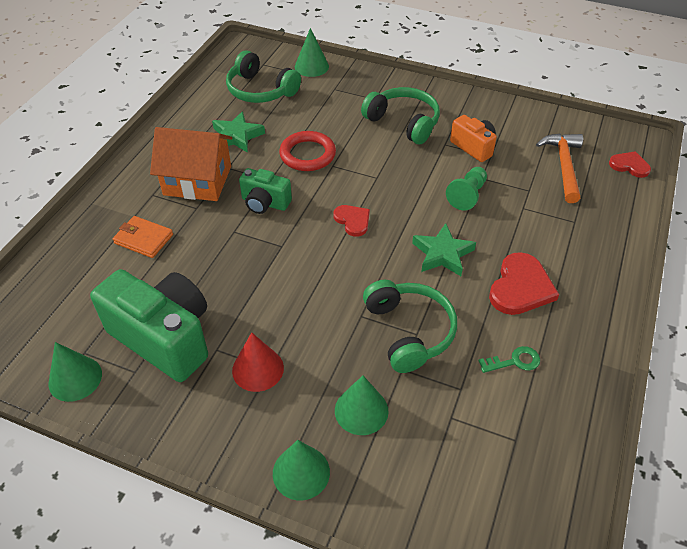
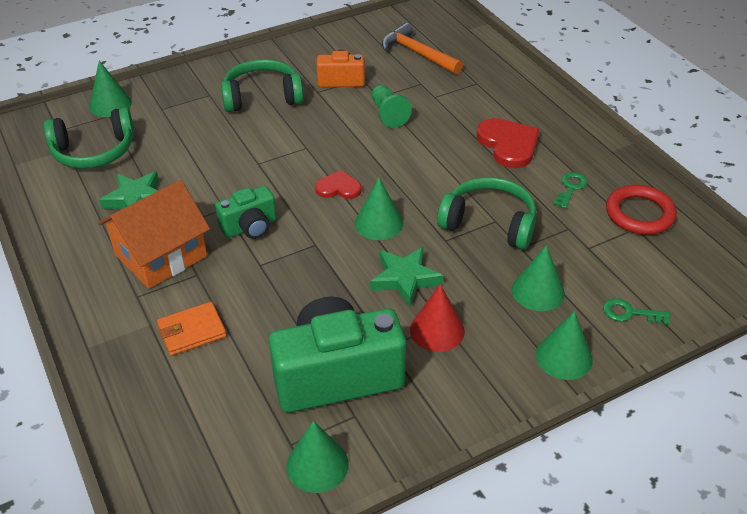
camera: 50 degrees left, 5 degrees down
(307, 154) = (224, 170): red ring -> red ring (639, 214)
(339, 266) = (379, 223): none -> green cone
(398, 495) = (630, 313): none -> green key
(442, 254) = (432, 162): green star -> green star (405, 279)
(629, 165) = (455, 27): red heart -> none

